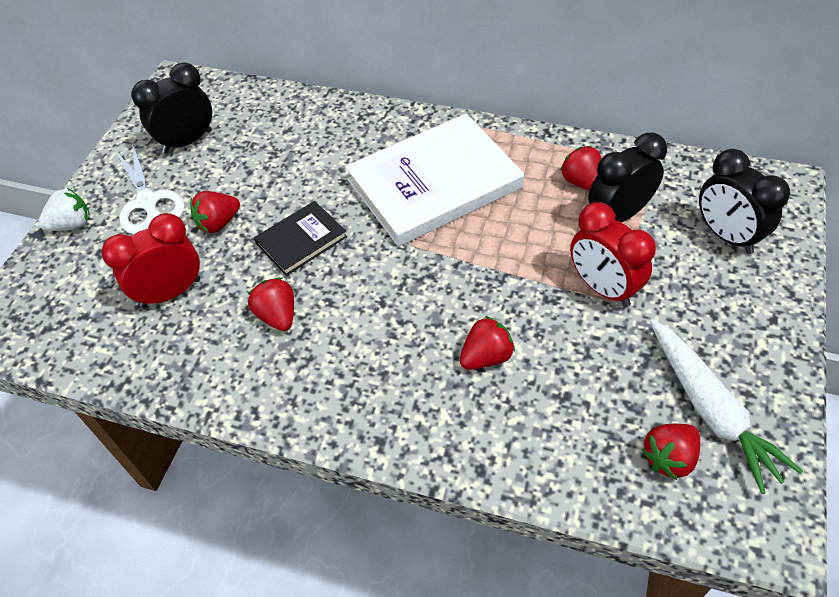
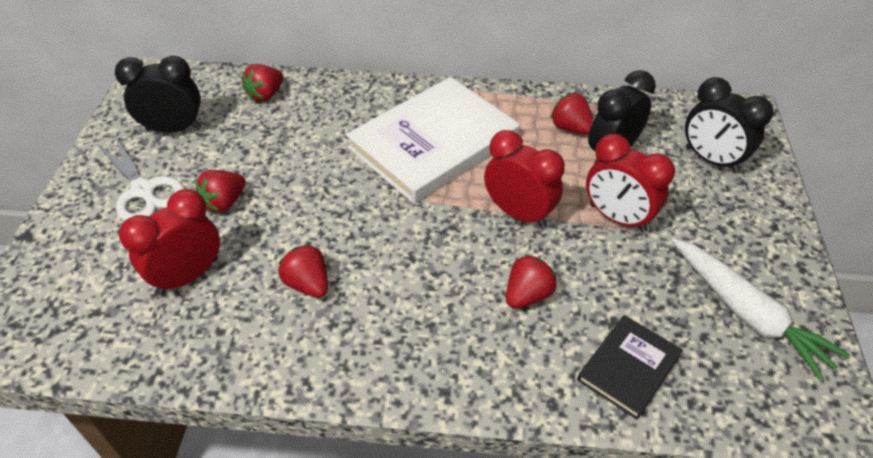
camera: 15 degrees left, 5 degrees down
(72, 225) = (63, 222): white strawberry -> none
(187, 141) = (174, 129): black clock -> black clock turned 45 degrees clockwise
(301, 240) = (315, 209): black book -> black book (629, 367)
(501, 270) = (519, 214): none -> red clock
(669, 458) = (725, 363): red strawberry -> red strawberry (266, 95)

